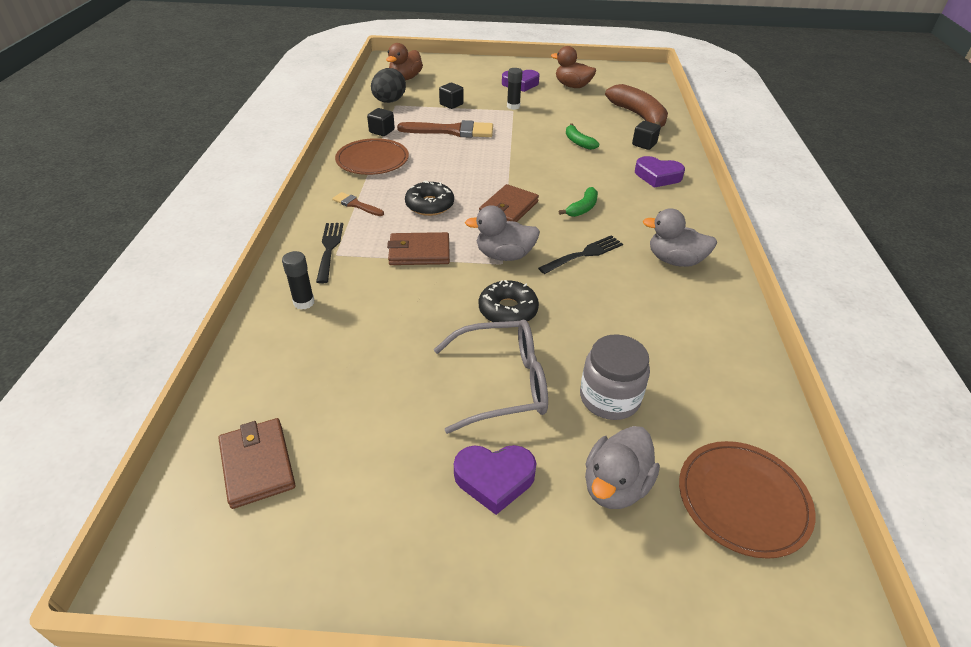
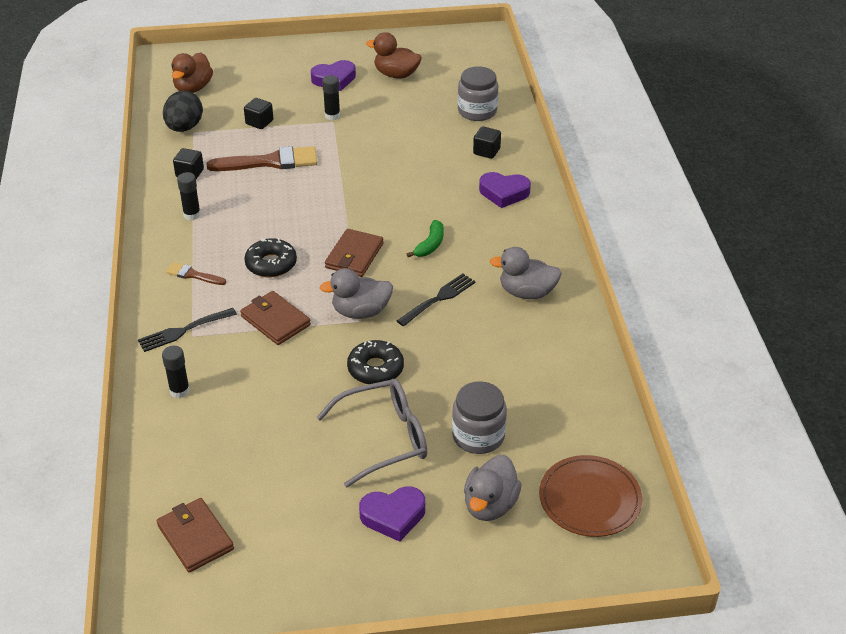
camera: 10 degrees left, 0 degrees up
(329, 249) = (183, 330): black fork -> black fork turned 105 degrees counterclockwise
(372, 160) = (192, 215): brown plate -> black glue stick
(419, 252) = (275, 320): brown wallet -> brown wallet turned 60 degrees clockwise
(578, 142) = (414, 158): green banana -> none
(638, 116) = (477, 111): brown banana -> grey jar

